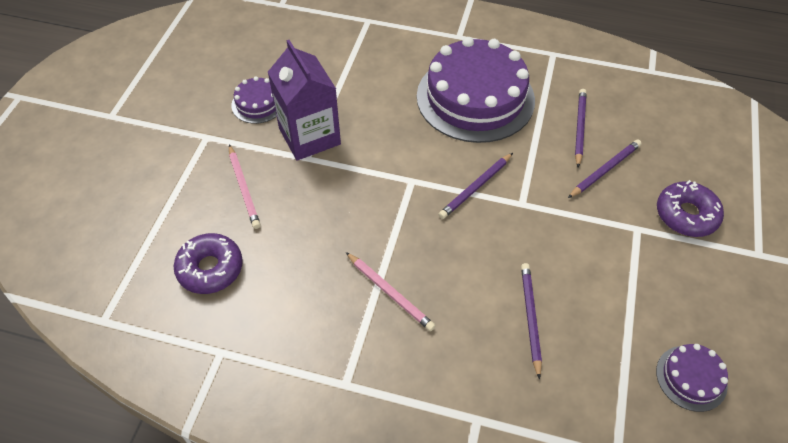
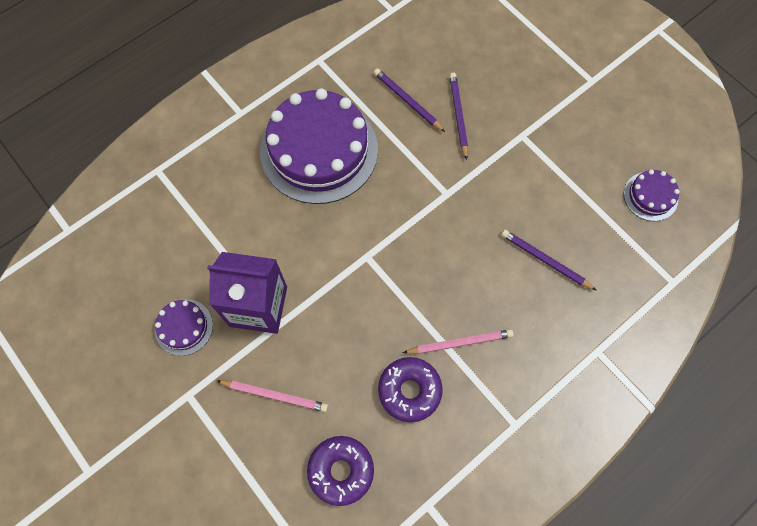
camera: 55 degrees left, 15 degrees up
(476, 187) = (408, 214): purple pencil -> none
(686, 215) = (533, 96): purple donut -> purple donut (409, 390)

